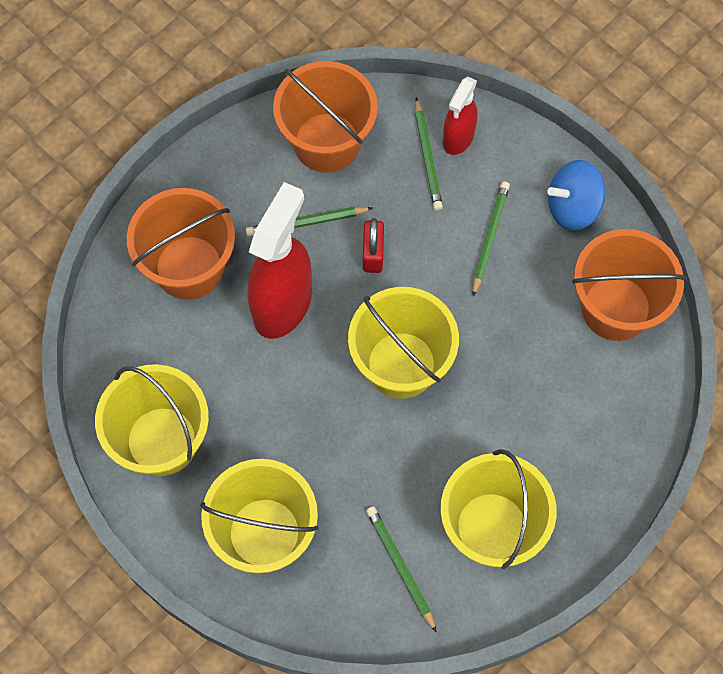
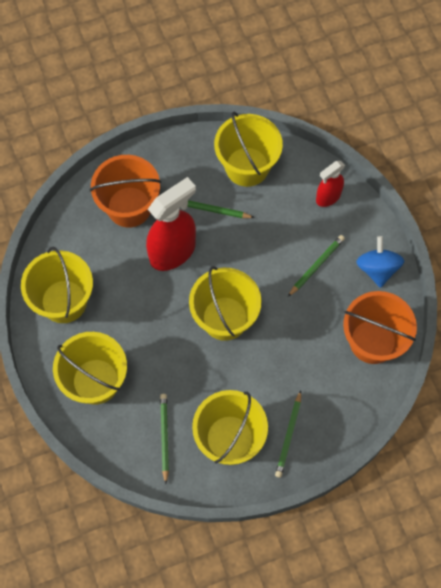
camera: 25 degrees right, 0 degrees up
(327, 142) = (247, 166): orange bucket -> yellow bucket
(373, 254) = (241, 245): red padlock -> none
(427, 157) = (303, 201): green pencil -> green pencil (288, 436)
(572, 207) = (377, 269): blue spinning top -> blue spinning top turned 75 degrees clockwise

